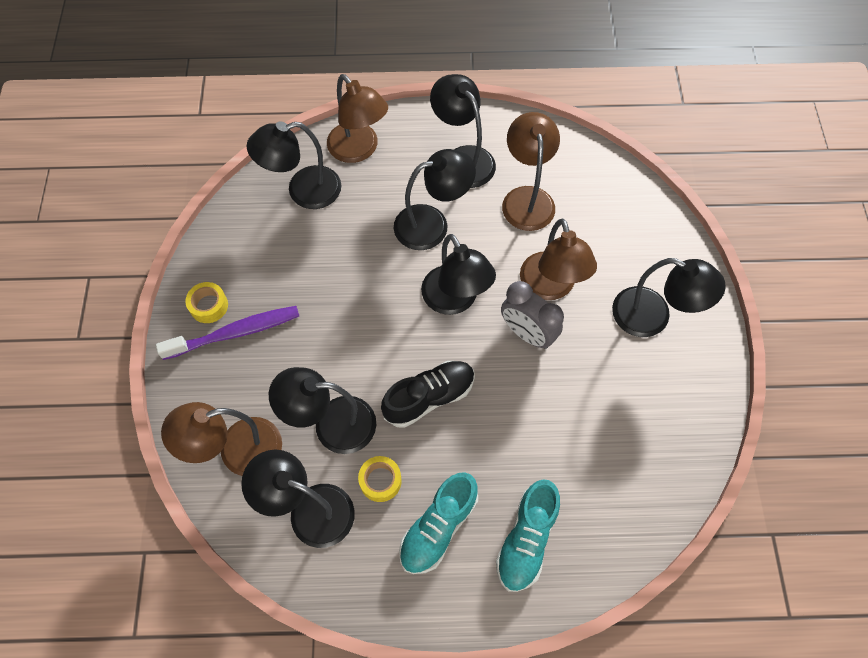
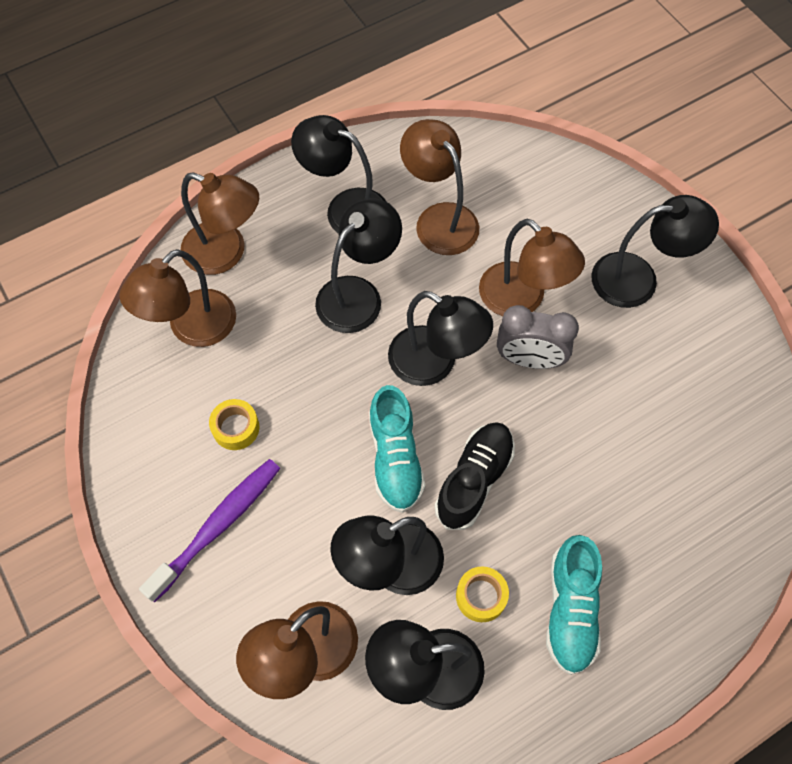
camera: 30 degrees left, 0 degrees up
(209, 306) = (167, 512): yellow tape -> yellow tape (236, 428)
(303, 191) = (192, 328): black lamp -> brown lamp
(526, 539) = (662, 570): turquoise shoe -> turquoise shoe (395, 458)

